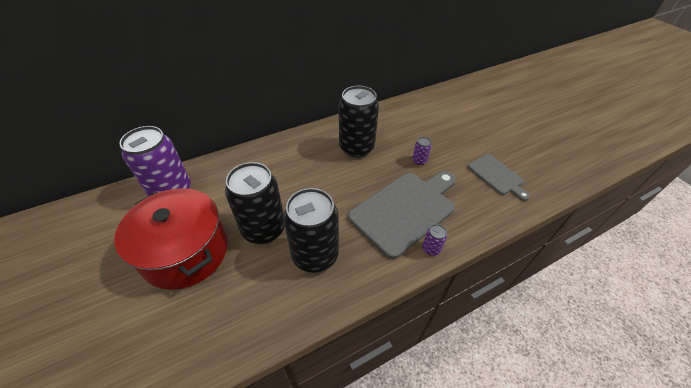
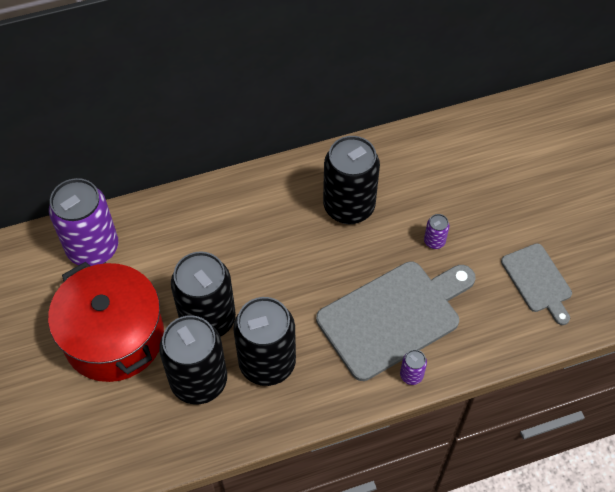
camera: 10 degrees right, 10 degrees up
(259, 277) = (199, 381): none -> black can

